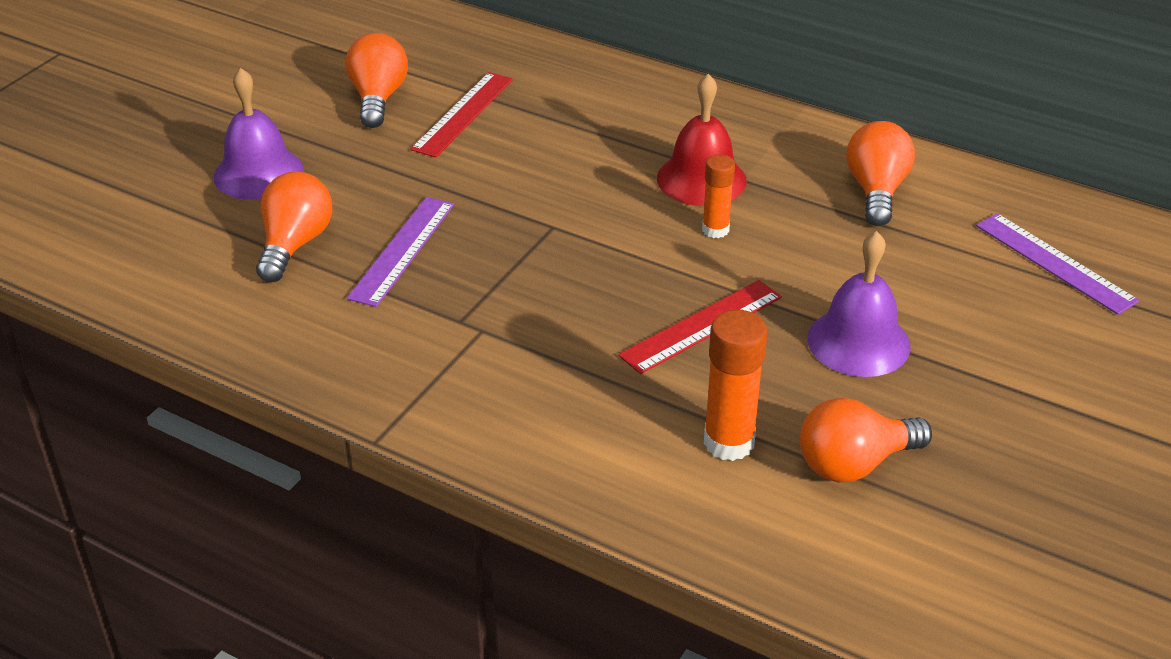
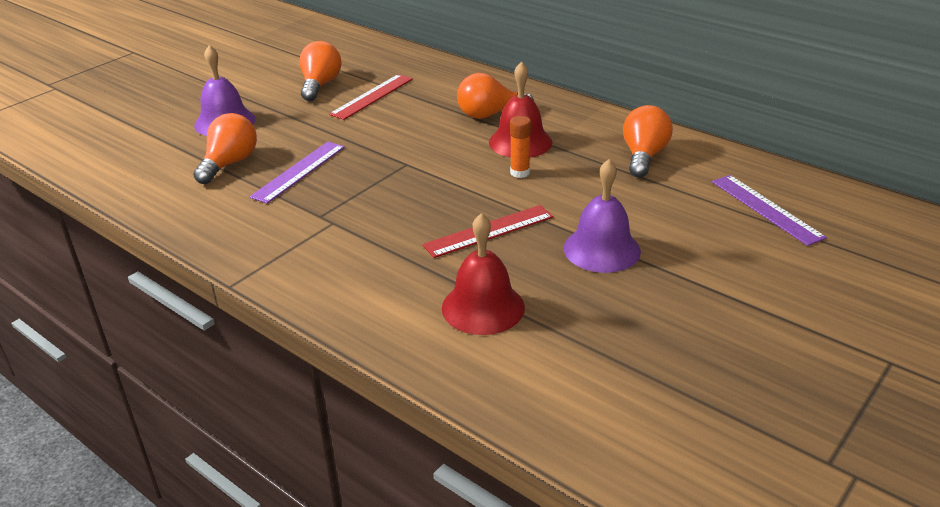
camera: 10 degrees right, 5 degrees down
(729, 442) = (483, 307): orange glue stick -> red bell
(854, 464) = (573, 330): orange light bulb -> orange light bulb (489, 114)

